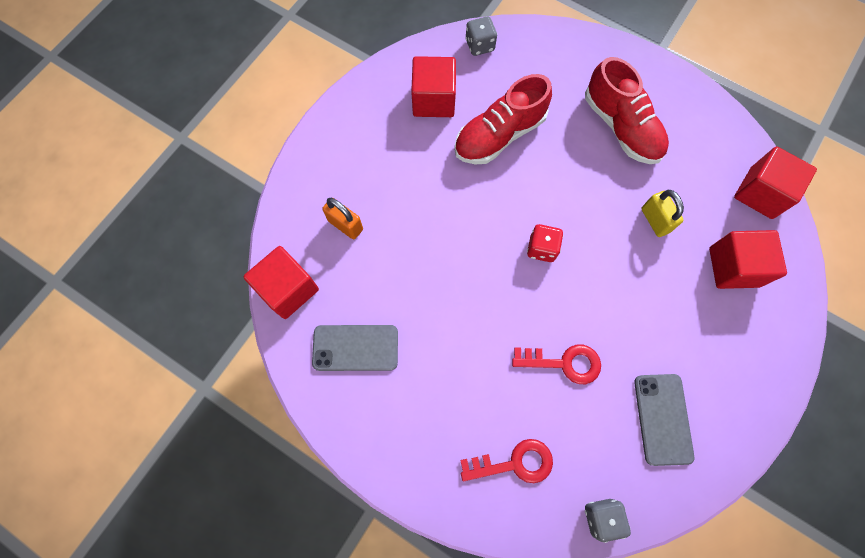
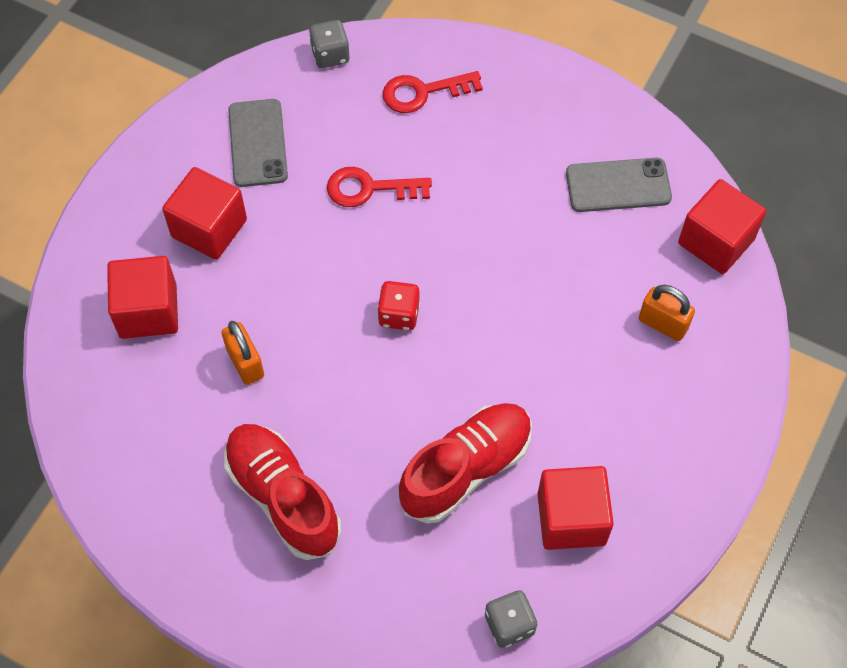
camera: 175 degrees right, 10 degrees down
(655, 220) = (245, 363): yellow padlock -> orange padlock
(761, 193) = (92, 412): red cube -> red cube (209, 228)

